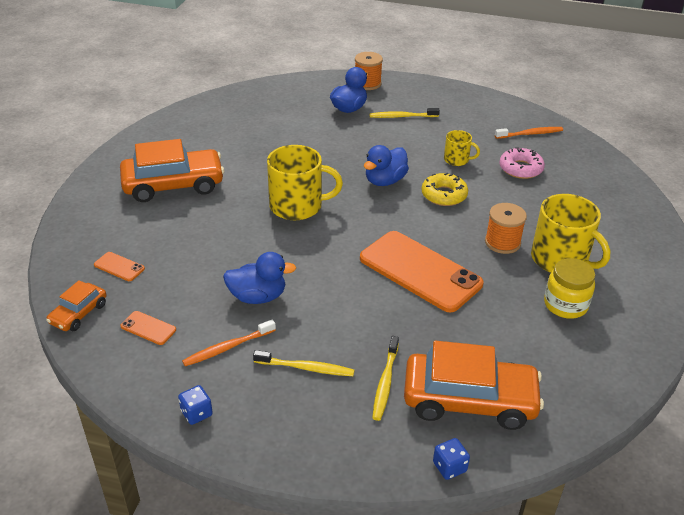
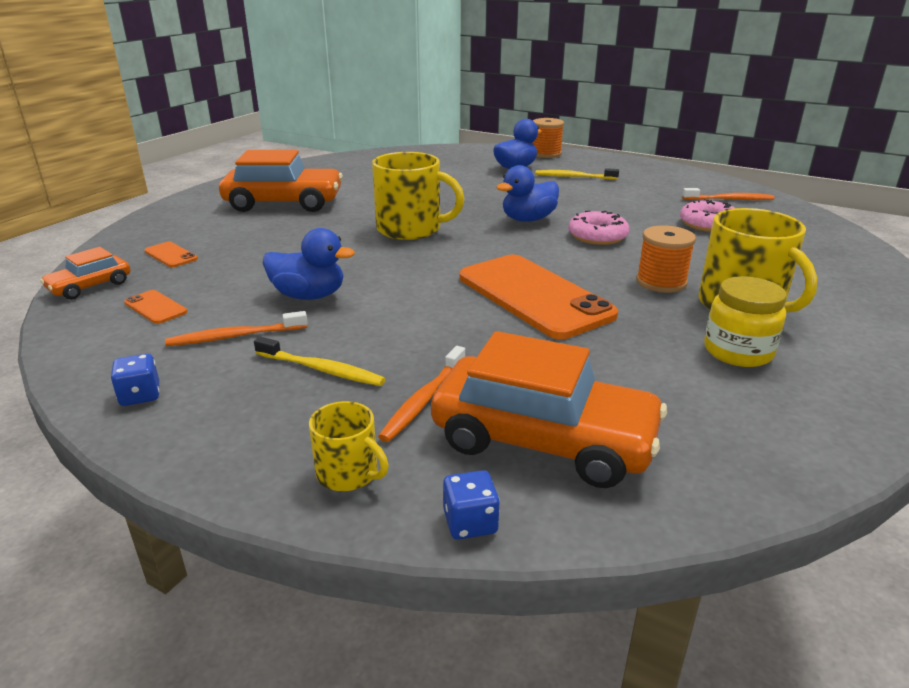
camera: 15 degrees right, 10 degrees down
(385, 382) = (424, 400): yellow toothbrush -> orange toothbrush
(444, 195) = (597, 236): yellow donut -> pink donut
(457, 160) = (626, 211): yellow mug -> yellow mug (348, 473)

